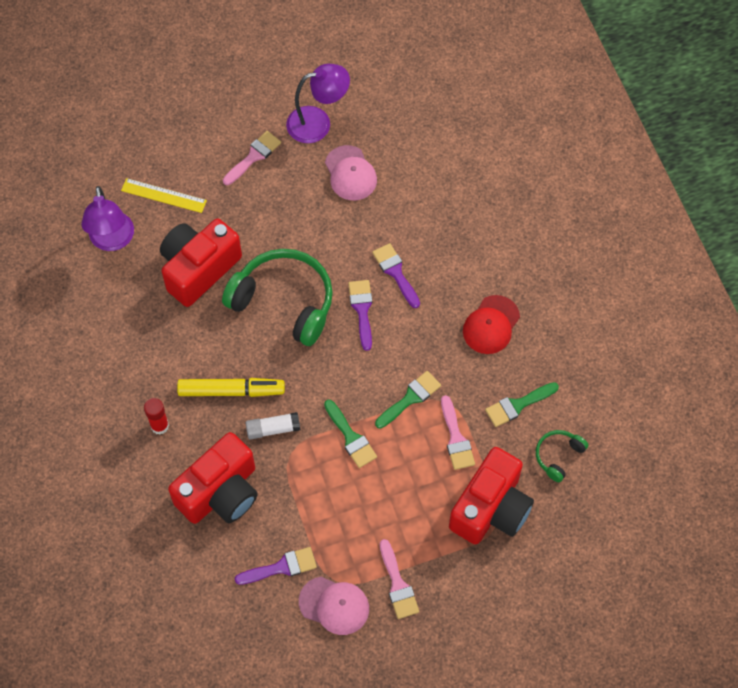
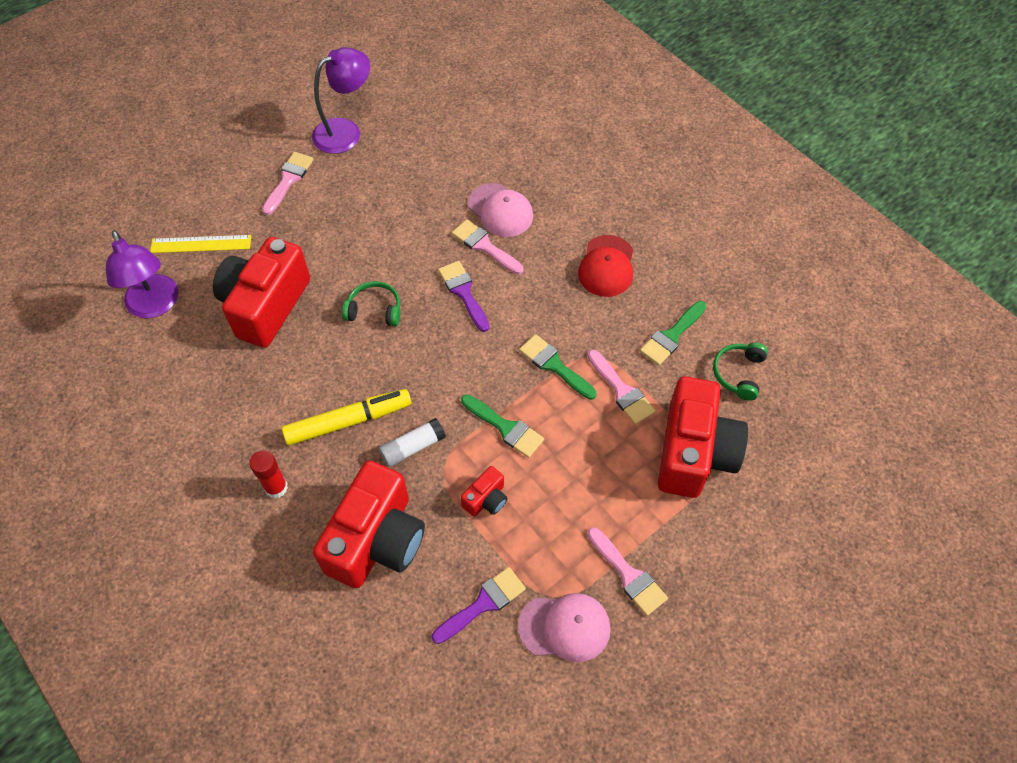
camera: 20 degrees left, 5 degrees down
(284, 301) = (374, 310): green headphones -> green headphones, size x0.47
(314, 489) = (486, 499): none -> red camera
(350, 173) = (398, 167): pink cap -> pink cap (500, 210)
(395, 272) = (484, 246): purple brush -> pink brush
(410, 398) = (554, 365): green brush -> green brush turned 75 degrees counterclockwise

